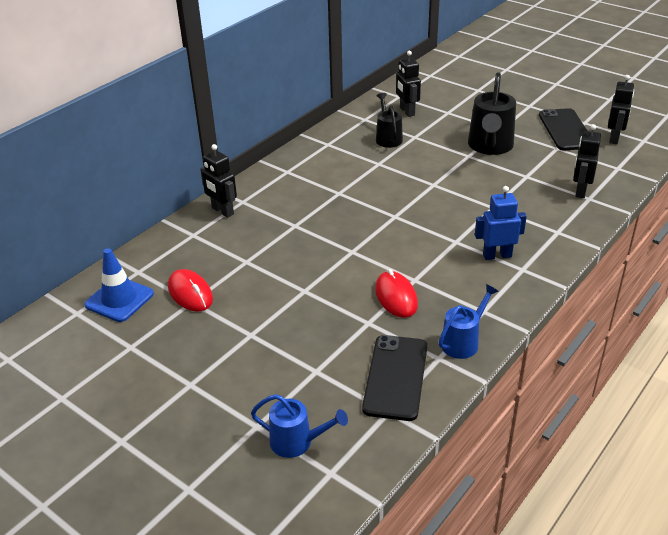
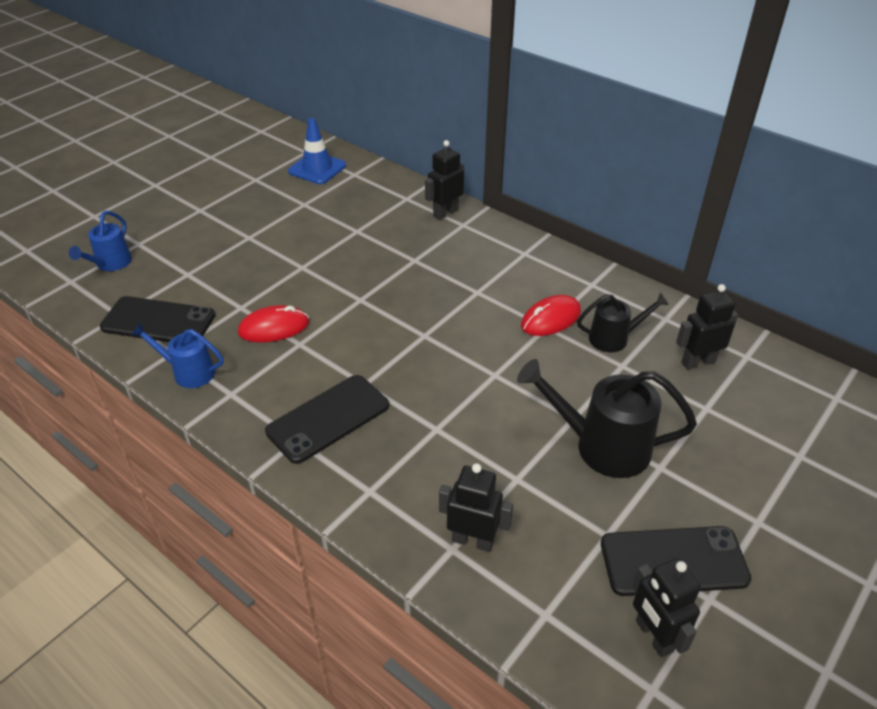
camera: 90 degrees right, 5 degrees up
(190, 293) = (316, 202): red mouse -> red mouse (550, 319)
(463, 341) = (188, 372): blue watering can -> blue watering can turned 150 degrees clockwise
(497, 255) = (328, 418): blue robot -> black phone
(614, 138) = (653, 636): black robot -> black robot turned 45 degrees clockwise

